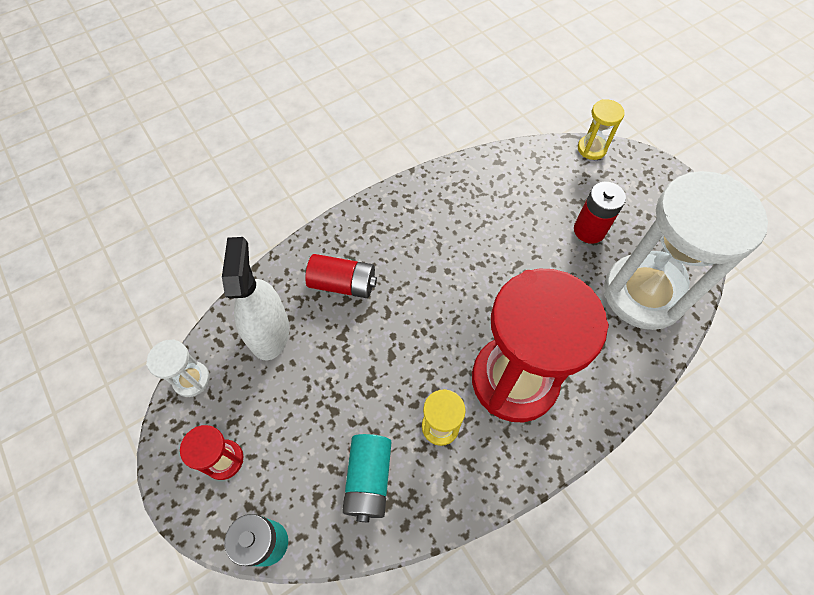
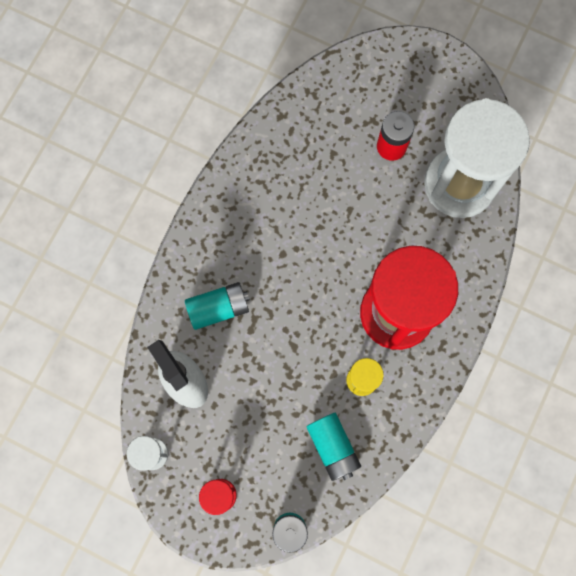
camera: 30 degrees left, 15 degrees up
(343, 284) = (218, 308): red battery -> turquoise battery
(591, 149) = (355, 58): yellow hourglass -> none

